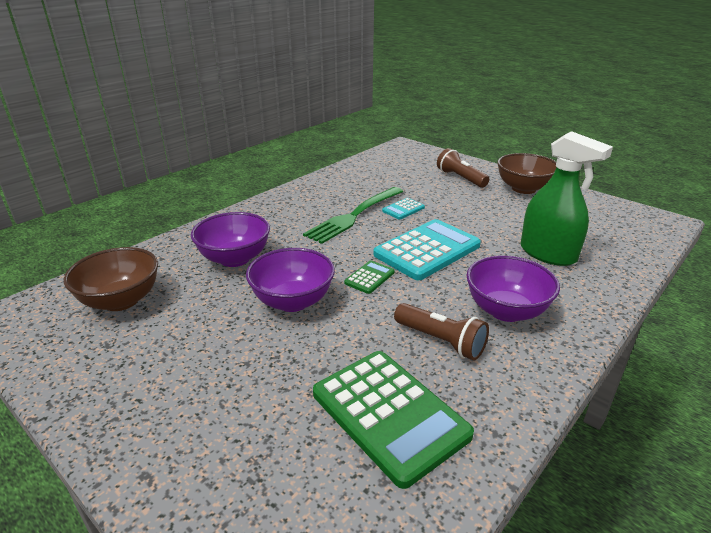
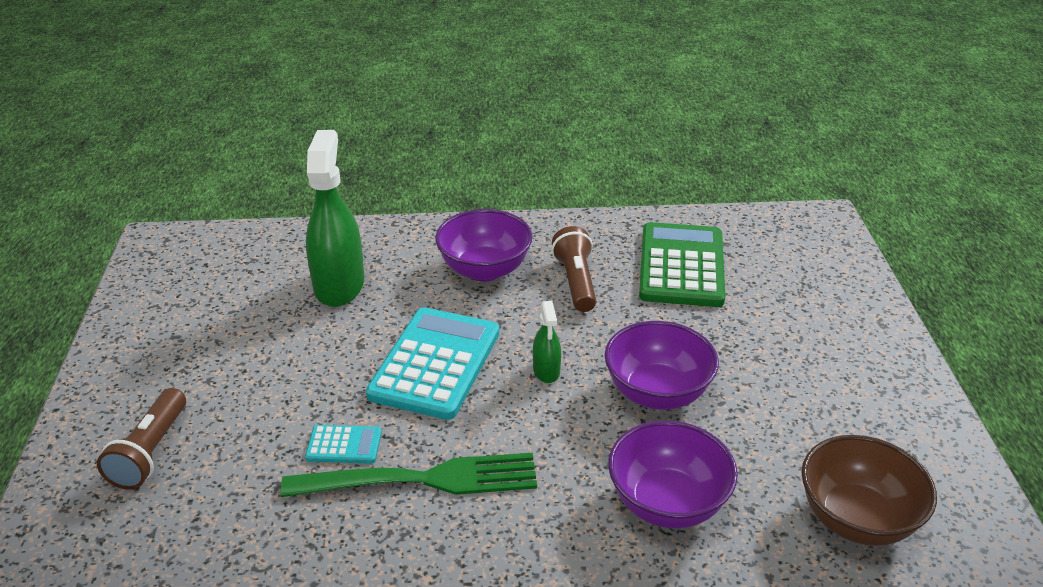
camera: 135 degrees left, 5 degrees up
(369, 277) = (546, 371): green calculator -> green spray bottle
(427, 250) = (435, 364): turquoise calculator -> turquoise calculator turned 105 degrees clockwise
(523, 189) = (140, 371): brown bowl -> none

